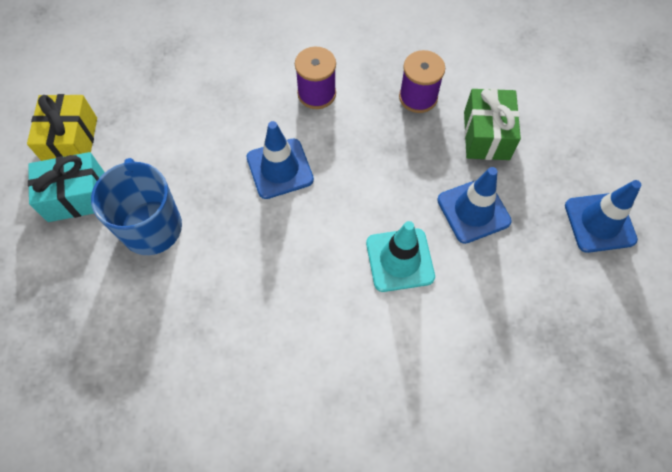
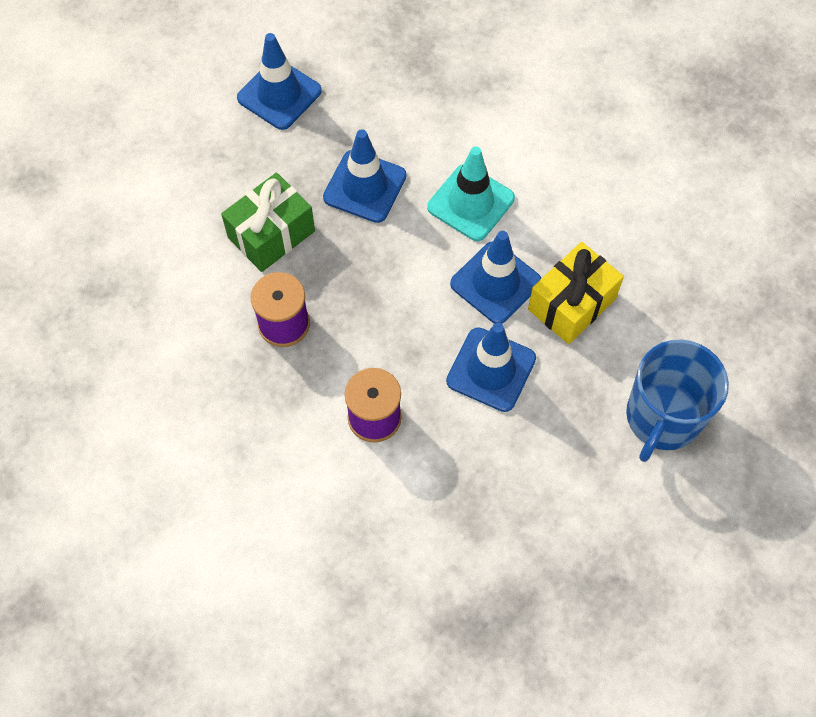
camera: 135 degrees left, 0 degrees up
(71, 141) = (676, 592): yellow gift -> yellow gift (571, 304)
(77, 197) = (715, 515): turquoise gift -> none
(329, 221) = (495, 283): none -> blue traffic cone

